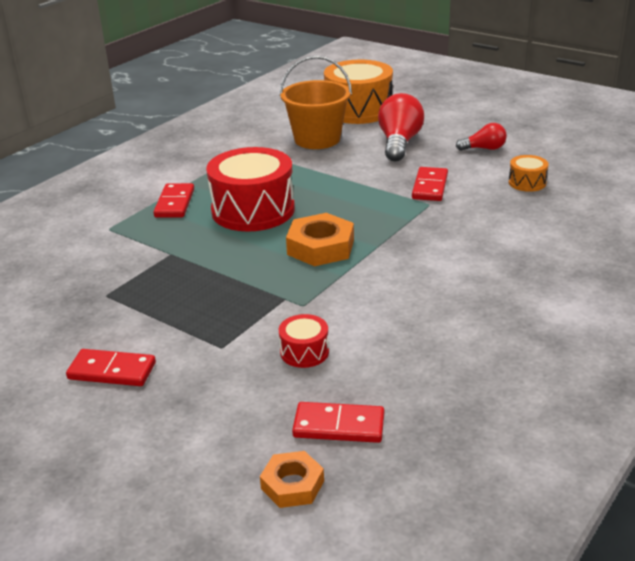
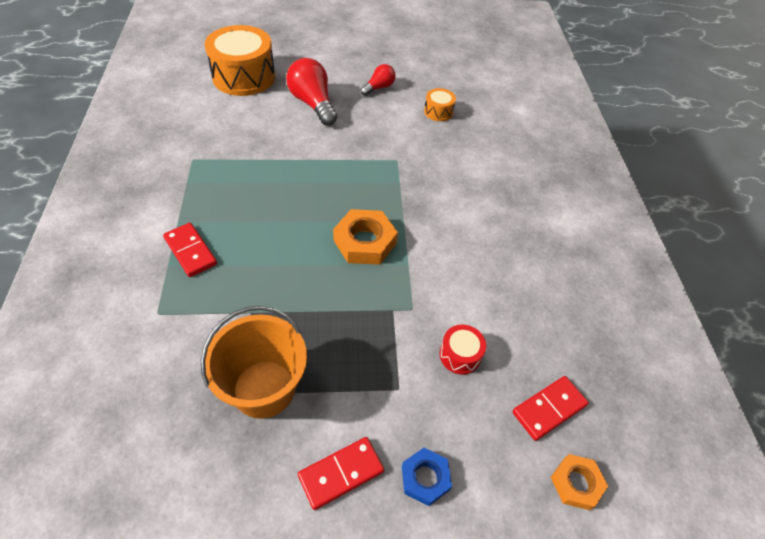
camera: 45 degrees left, 20 degrees up
(168, 408) = (425, 478): none -> blue nut
(253, 210) = (270, 227): red drum -> none
(317, 139) = (242, 123): orange bucket -> orange bucket (264, 388)
(429, 187) = (379, 142): red domino -> none

